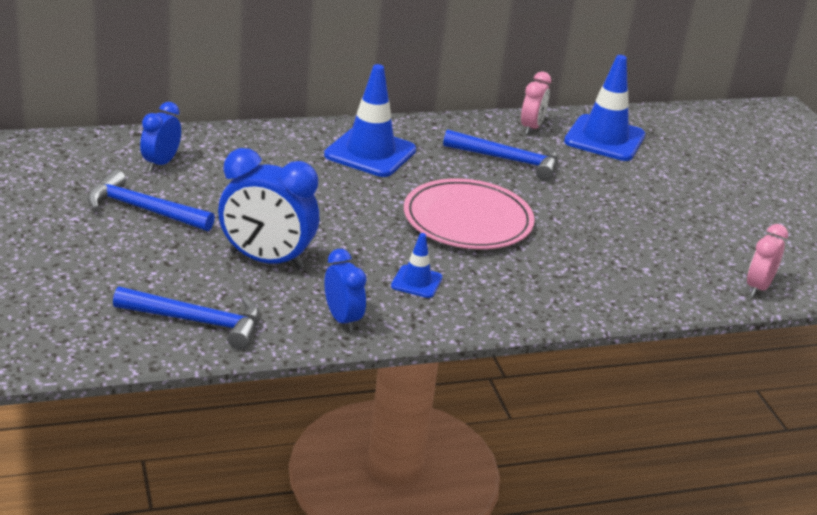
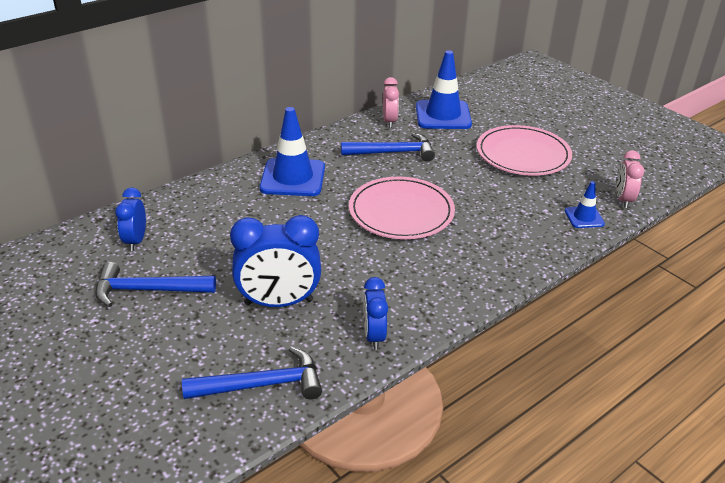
camera: 20 degrees left, 5 degrees up
(342, 319) = (374, 336): blue clock -> blue clock turned 135 degrees counterclockwise
(416, 282) = (403, 280): blue traffic cone -> blue traffic cone (584, 217)
(670, 206) = (523, 154): none -> pink plate

